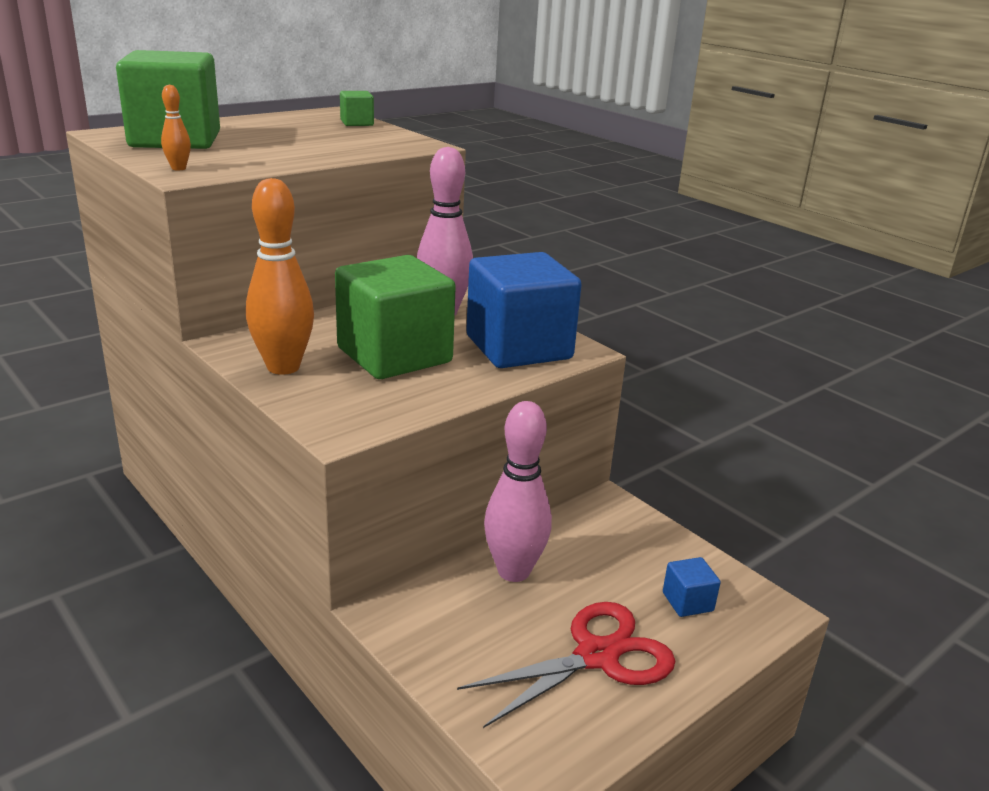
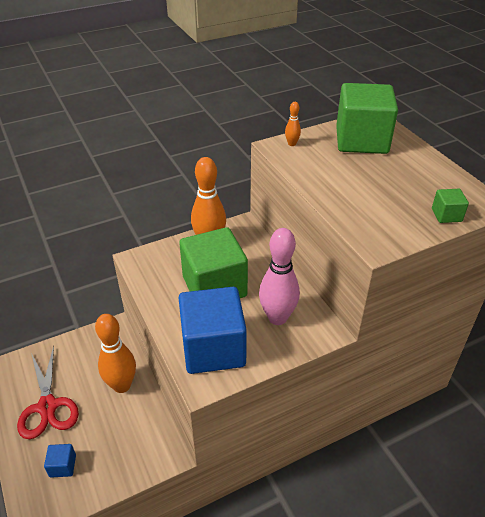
camera: 105 degrees right, 15 degrees up
(514, 571) = (122, 385): pink bowling pin -> orange bowling pin

